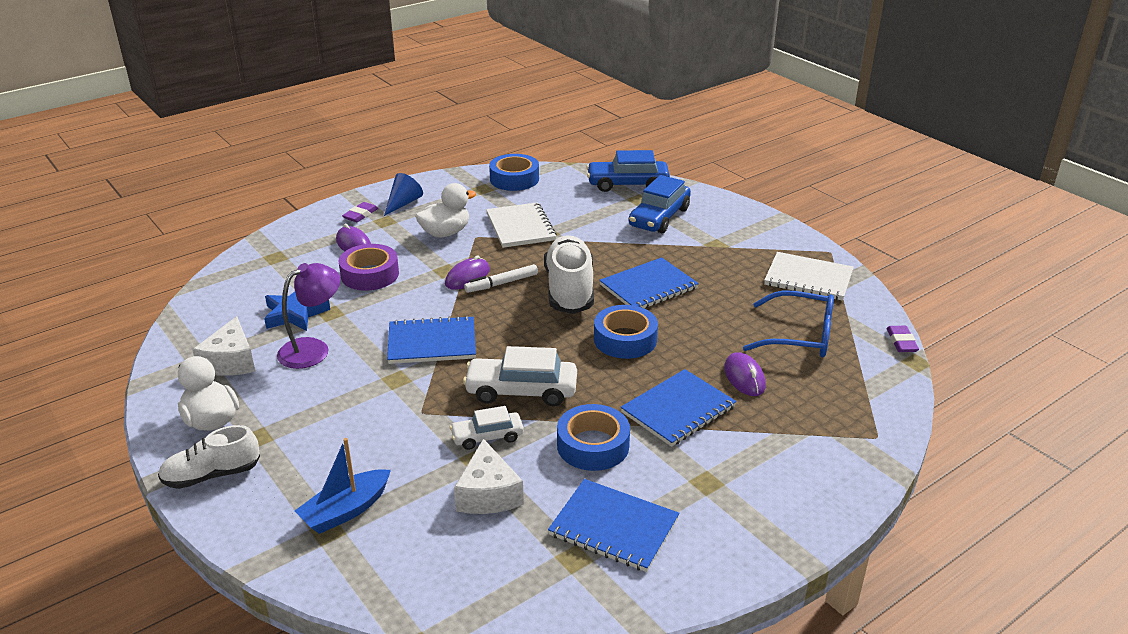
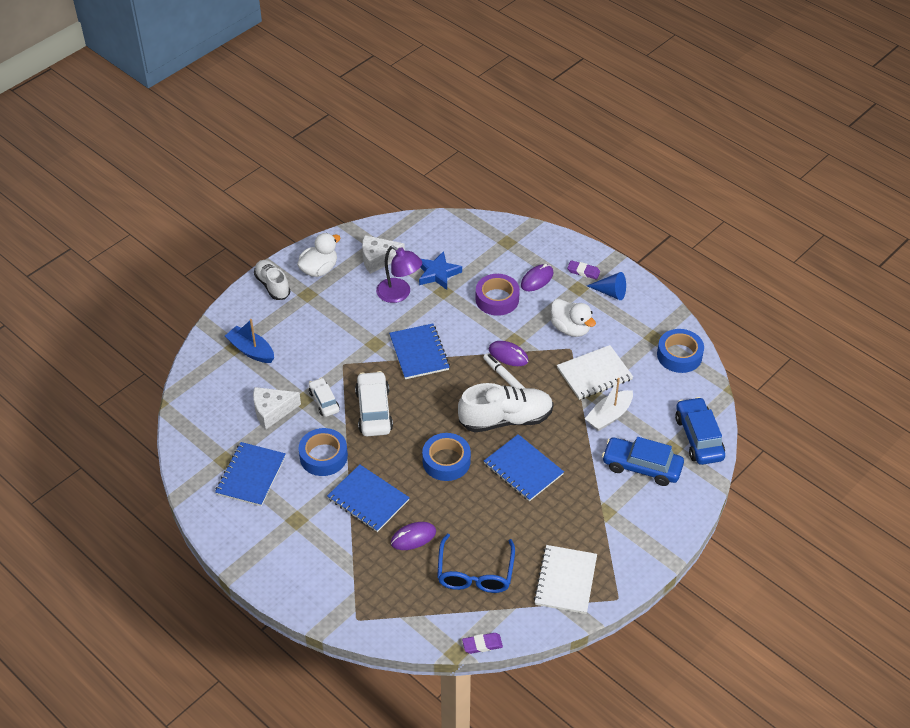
camera: 80 degrees right, 15 degrees up
(584, 226) = (609, 416): none -> white boat

